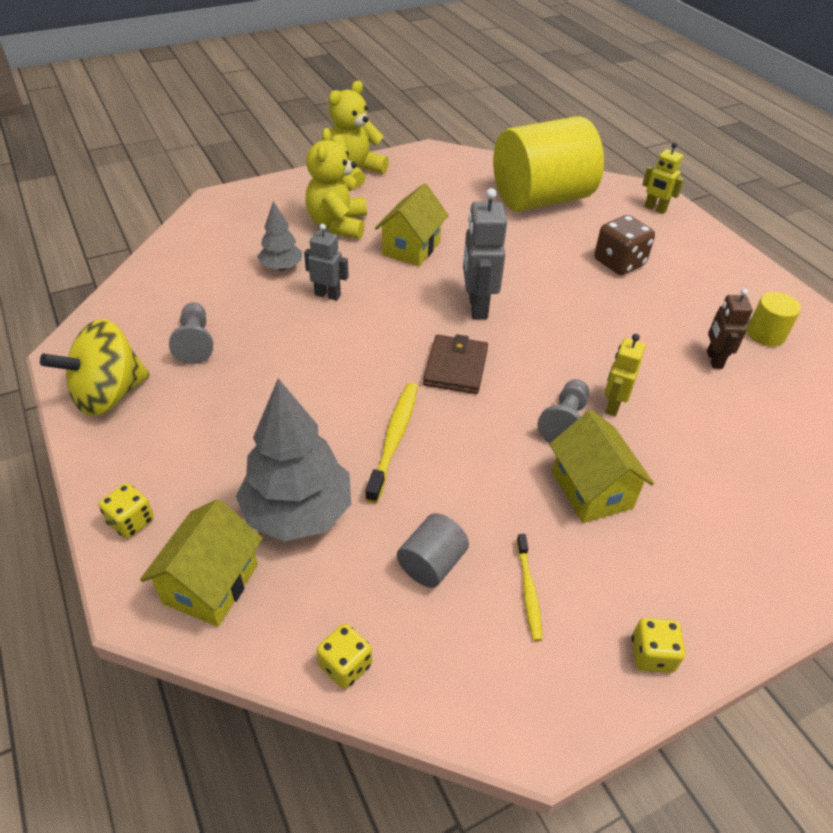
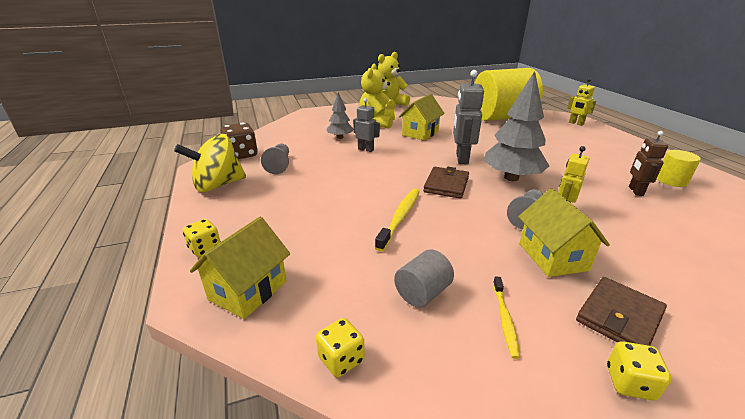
camera: 10 degrees right, 15 degrees down
(298, 512) = (324, 253): grey tree -> grey tree (511, 178)
(619, 263) = (556, 144): brown dice -> brown dice (241, 155)
(656, 572) = (619, 317): none -> brown wallet

